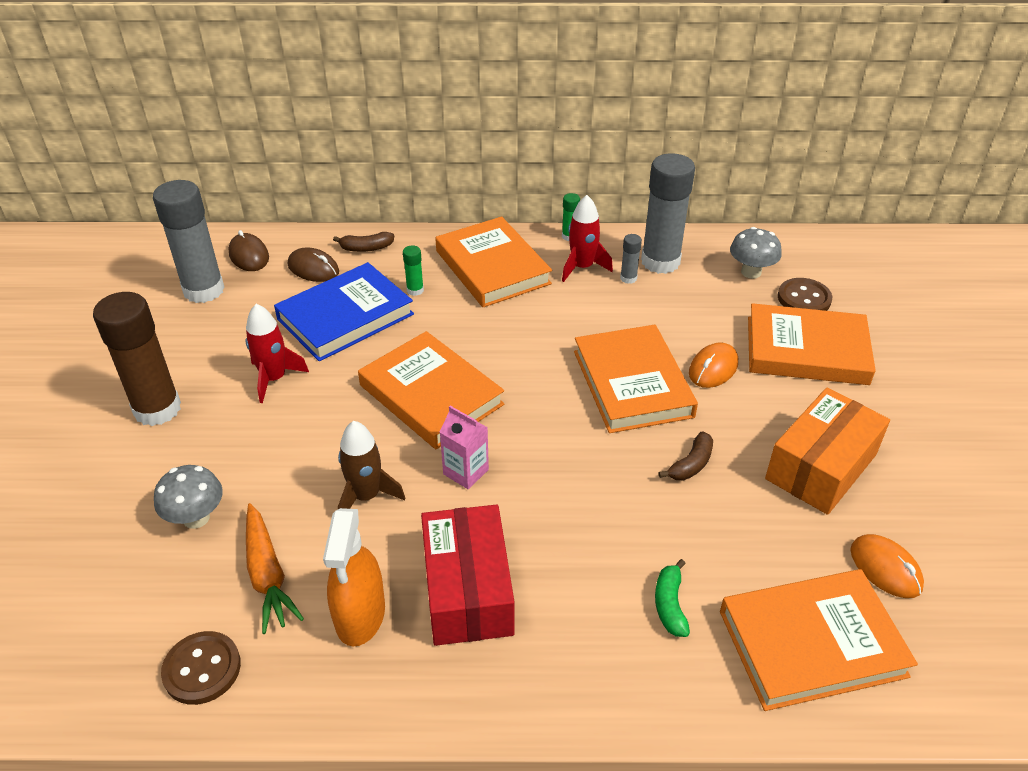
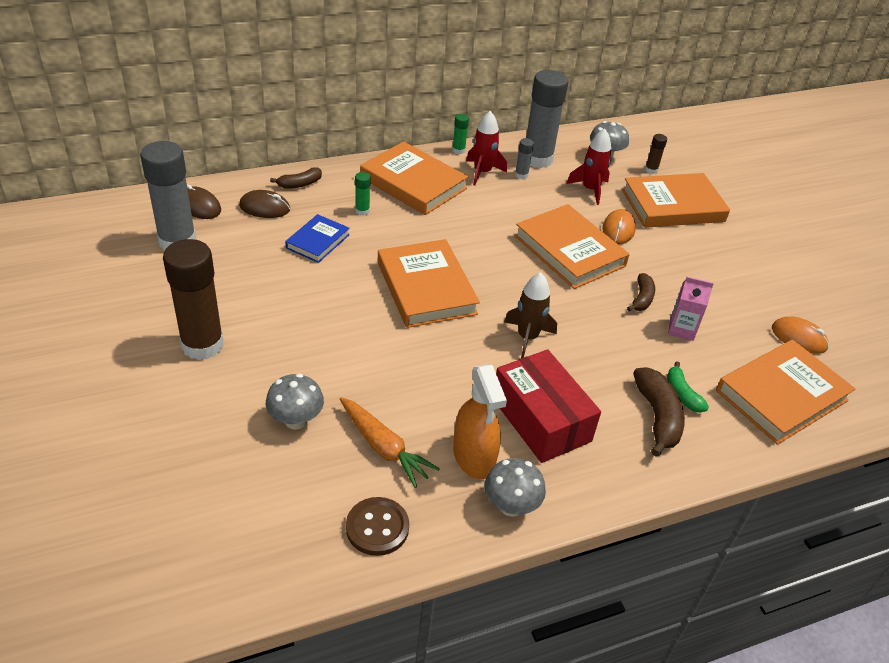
camera: 25 degrees left, 0 degrees up
(274, 379) = (289, 301): red rocket -> red rocket (590, 189)
(345, 316) = (317, 241): blue book -> blue book, size x0.56
(365, 689) = (511, 506): none -> grey mushroom
(366, 496) = (423, 372): brown rocket -> brown rocket (527, 337)
(431, 395) = (426, 288): orange book -> orange book turned 45 degrees clockwise
(466, 472) = (488, 338): pink carton -> pink carton (681, 329)
(618, 626) = (657, 417): none -> brown banana
(804, 298) = (651, 170): brown button -> brown glue stick
(821, 466) = (725, 282): orange box -> none

